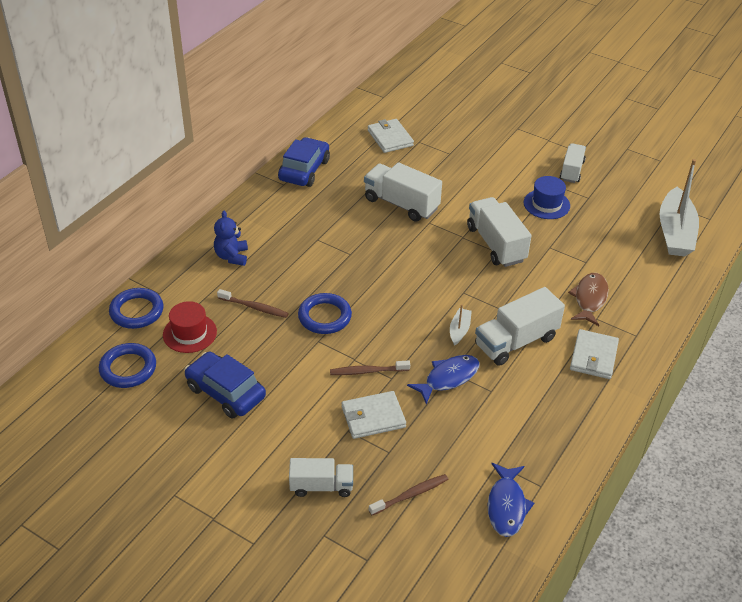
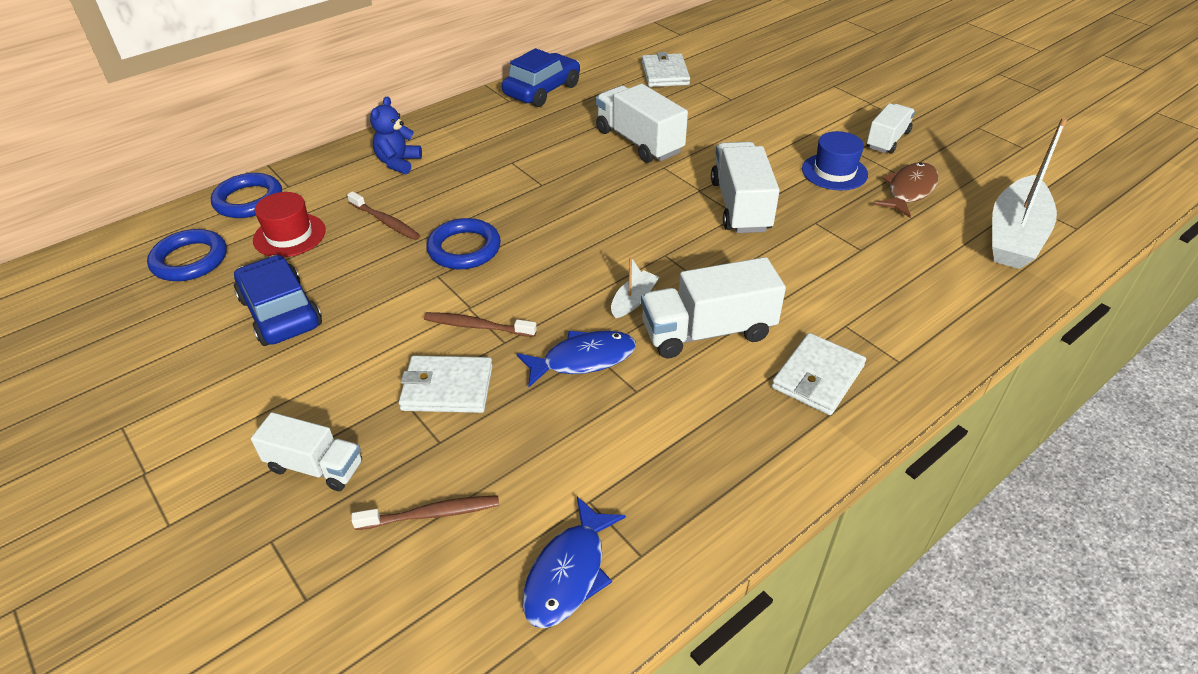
camera: 20 degrees right, 0 degrees up
(589, 299) = (846, 297): brown fish -> brown fish (909, 190)

